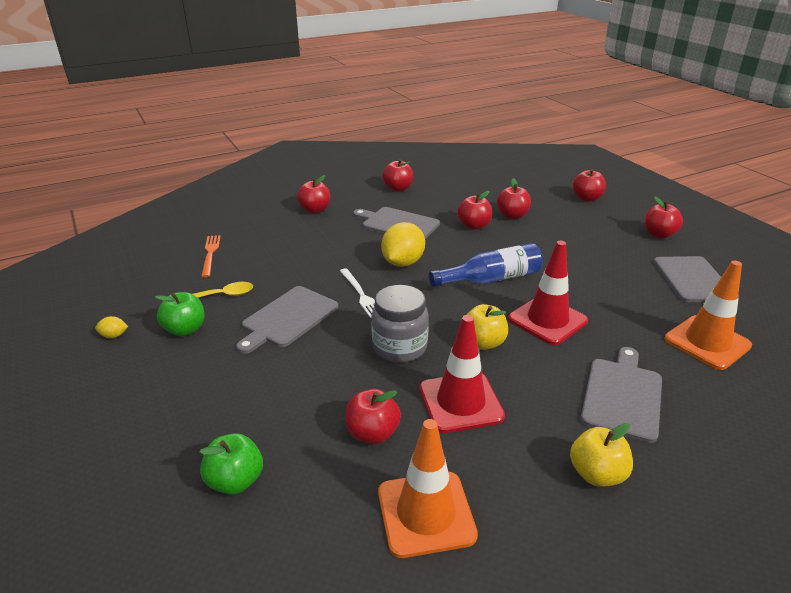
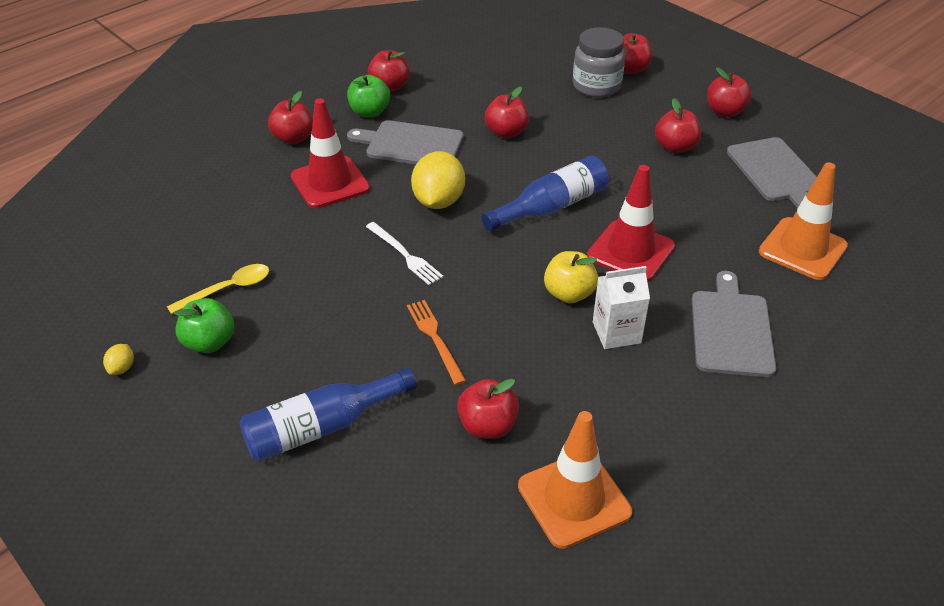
camera: 15 degrees left, 10 degrees up
(114, 336) = (122, 368): yellow lemon -> yellow lemon turned 60 degrees counterclockwise
(210, 254) = (185, 229): orange fork -> orange fork (435, 338)
(235, 481) = (362, 510): green apple -> green apple (369, 112)
(236, 406) = (322, 427): none -> blue bottle
(288, 318) = (330, 304): grey cutting board -> none
(399, 347) = (478, 317): grey jar -> grey jar (596, 86)
(460, 402) = (568, 371): red traffic cone -> red traffic cone (330, 183)
(512, 216) = (548, 109): red apple -> red apple (675, 147)
(514, 379) = (616, 332): none -> white carton
(596, 474) = (726, 421): yellow apple -> none

